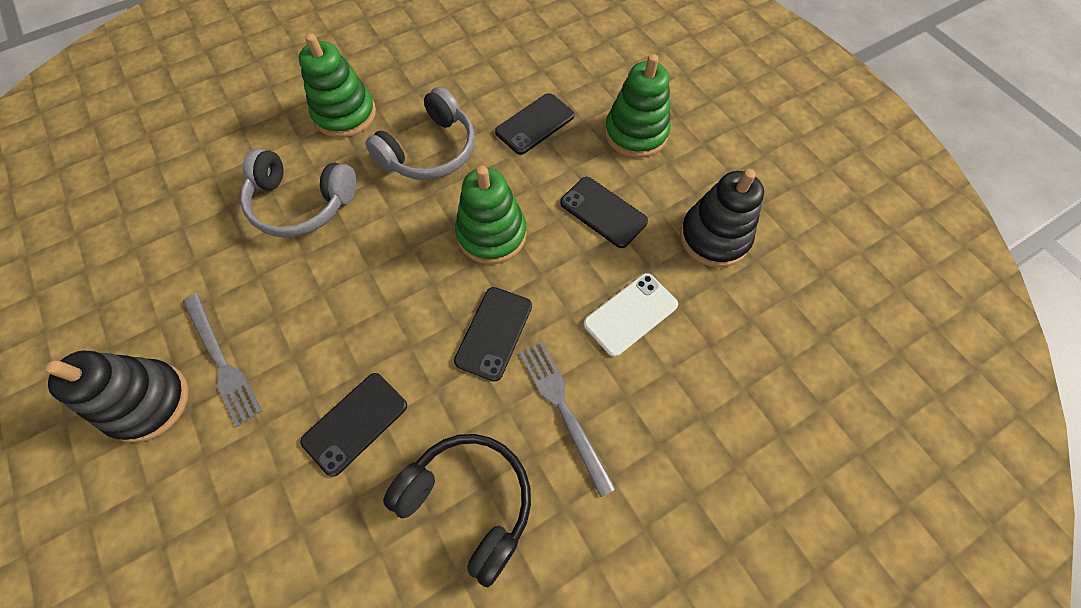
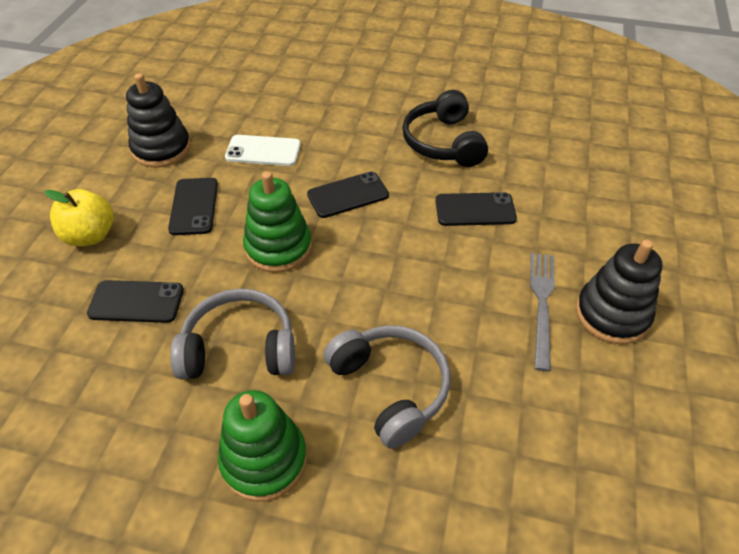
camera: 135 degrees left, 15 degrees down
(563, 410) = (354, 141): grey fork -> none
(635, 133) = (90, 236): green stacking toy -> yellow apple

